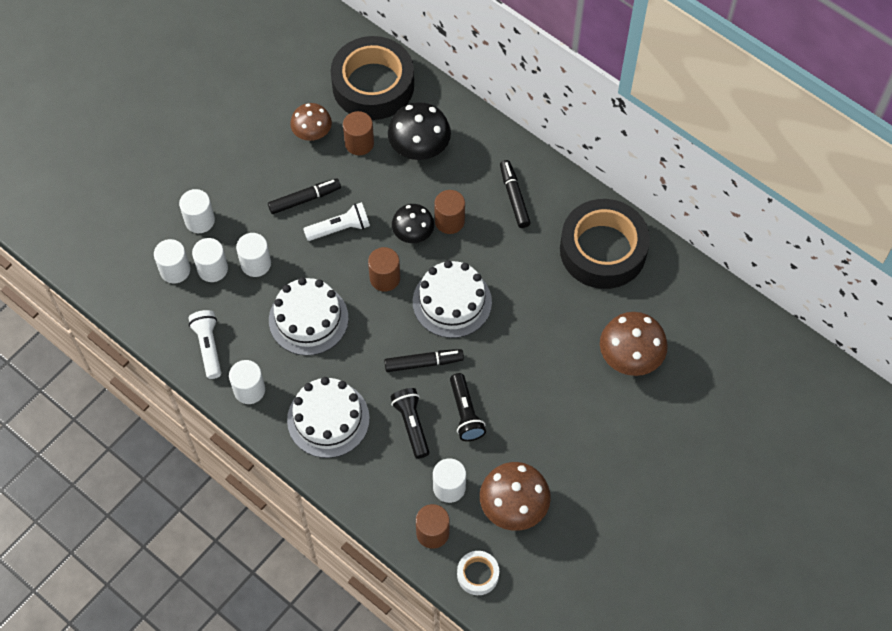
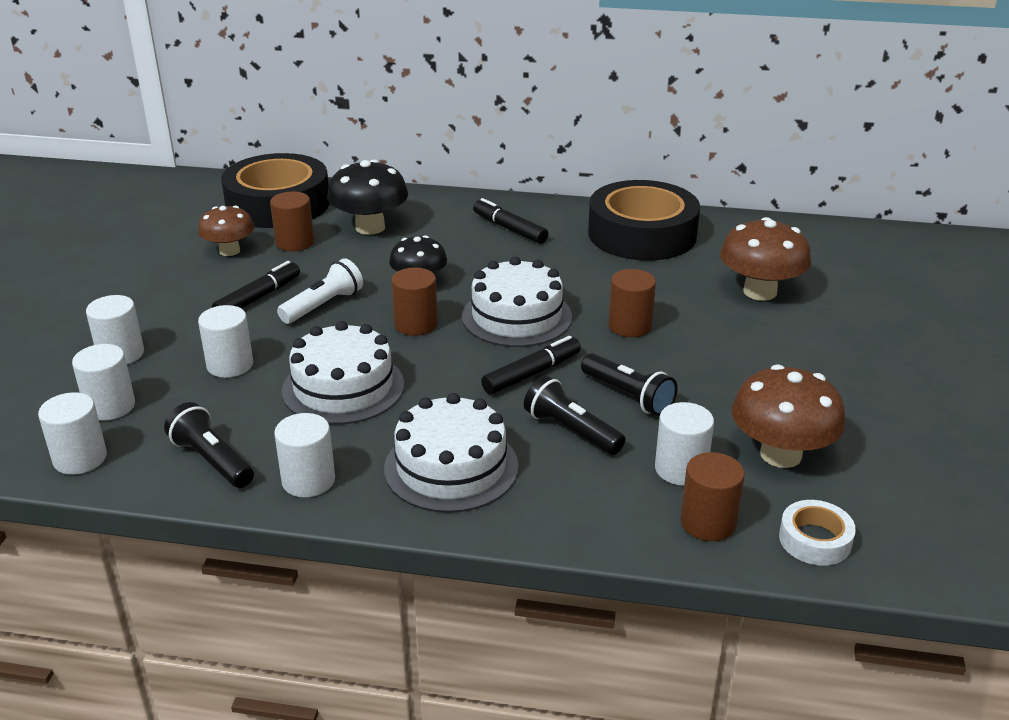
camera: 30 degrees left, 30 degrees down
(208, 347) = (211, 460): white flashlight -> black flashlight
(212, 269) = (168, 388): white cylinder -> white cylinder (80, 458)
(449, 221) = (454, 263): brown cylinder -> brown cylinder (630, 326)

